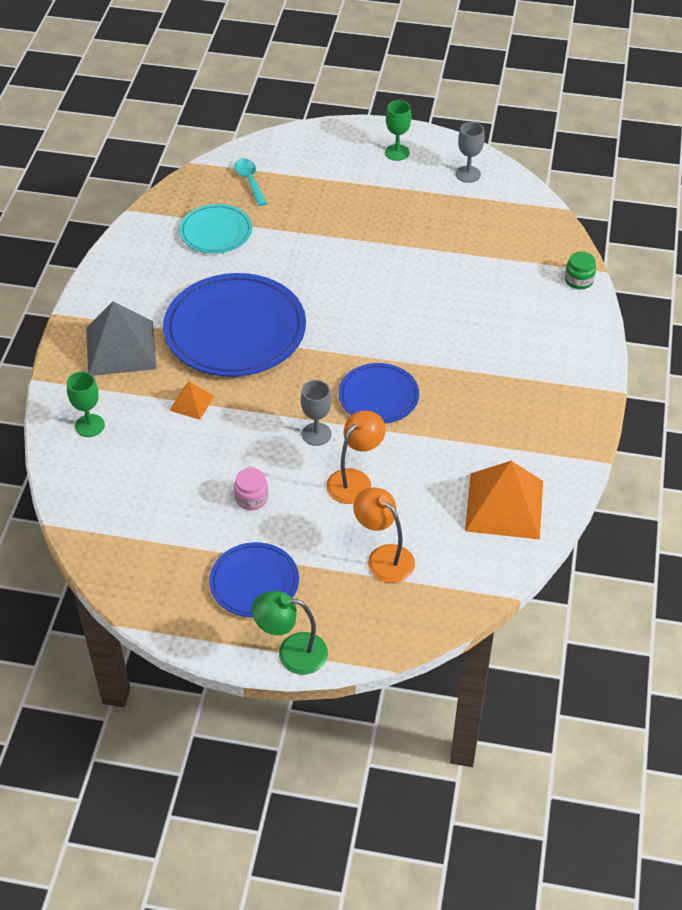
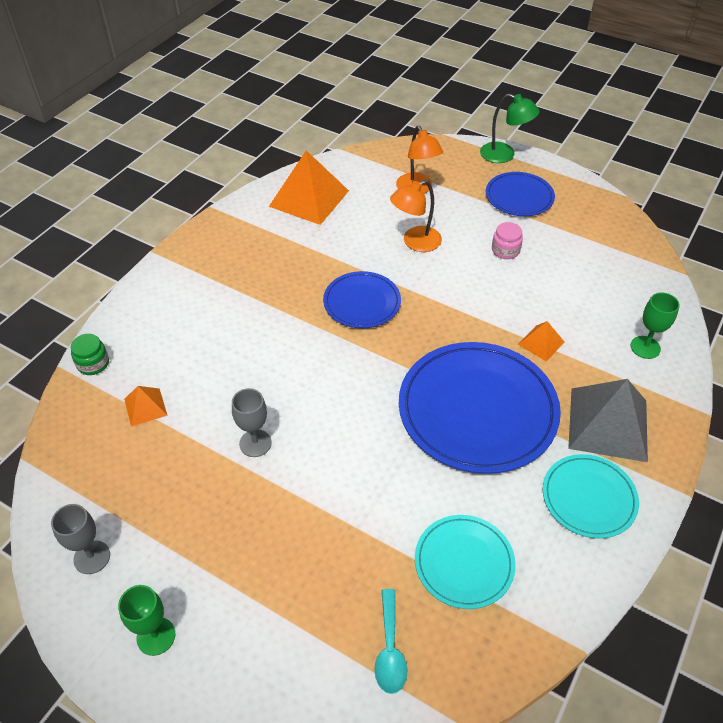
camera: 160 degrees left, 0 degrees up
(132, 291) = (589, 498): none -> turquoise plate
(316, 434) = (432, 285): grey goblet -> grey goblet (255, 443)
(508, 262) = (145, 407): none -> orange pyramid

